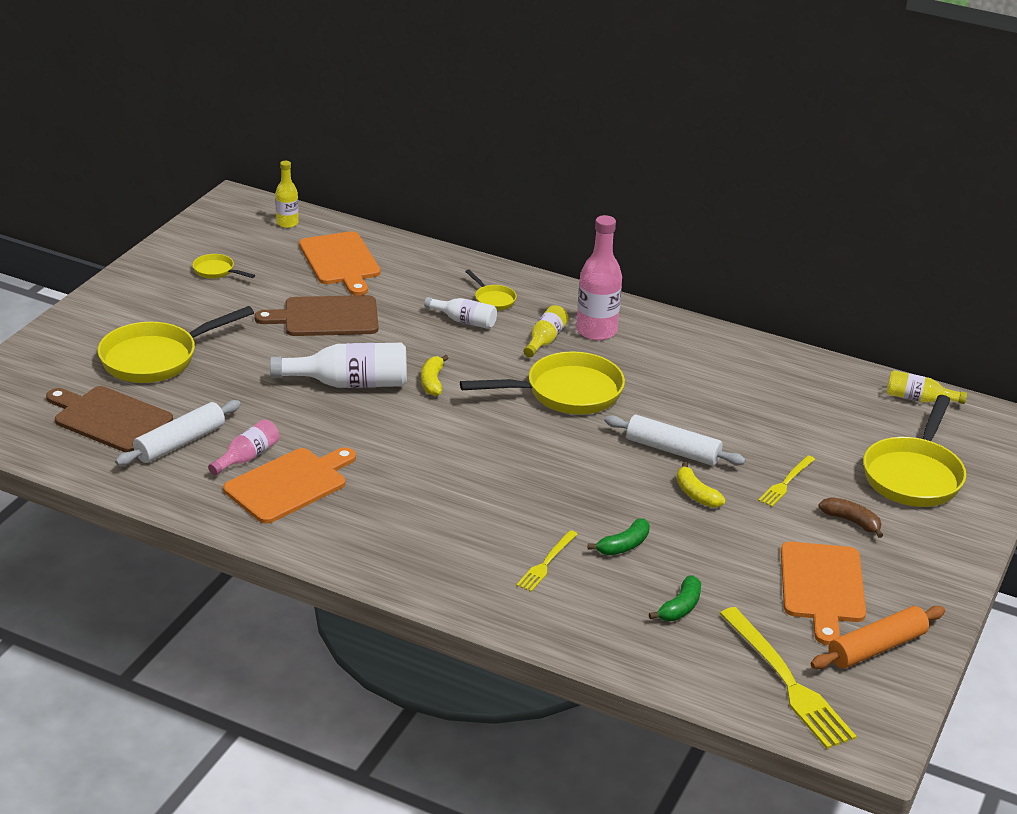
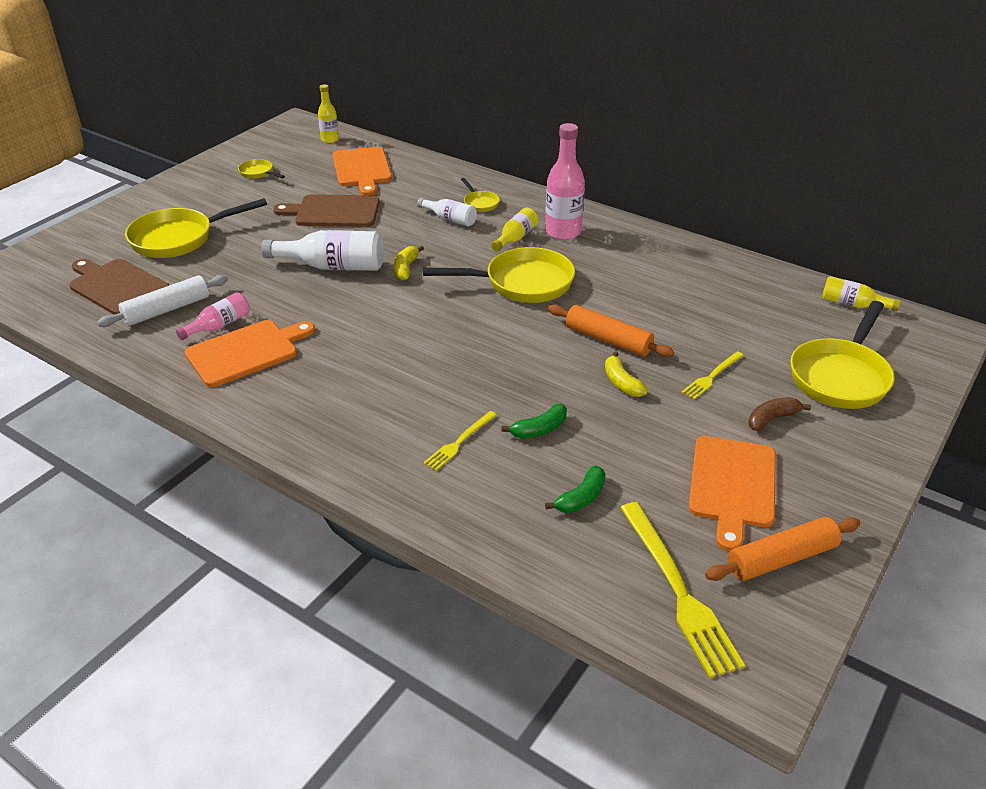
camera: 10 degrees right, 5 degrees up
(672, 450) = (608, 340): white rolling pin -> orange rolling pin
(851, 521) = (772, 419): brown banana -> brown banana turned 75 degrees counterclockwise

